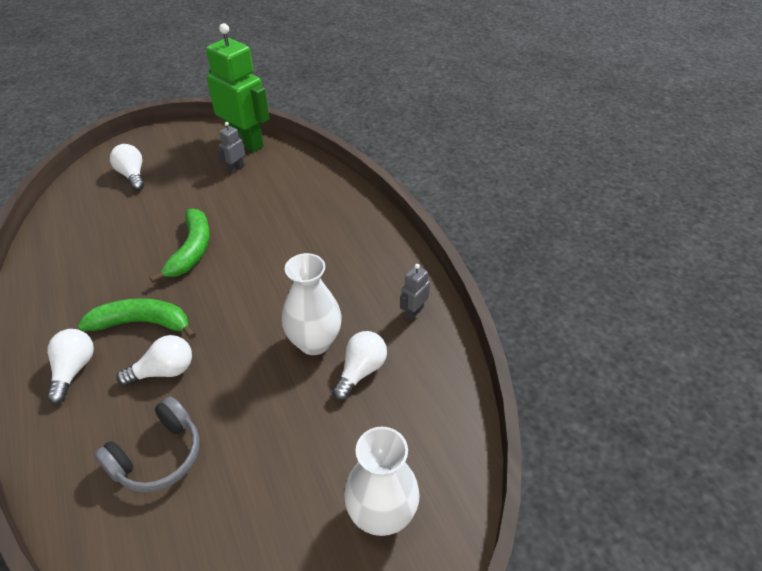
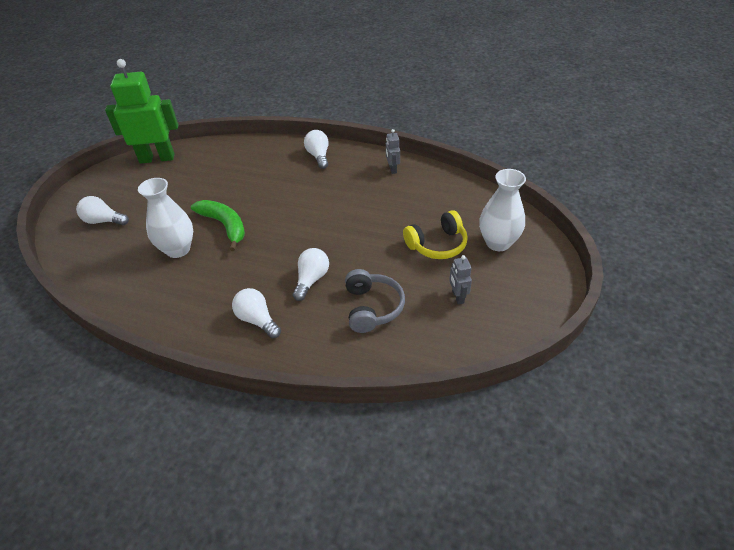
camera: 45 degrees left, 0 degrees up
(142, 323) = (259, 273): green banana -> none
(236, 168) = (176, 174): grey robot -> grey robot (457, 297)
(314, 342) = (367, 212): white vase -> white vase (178, 249)
(318, 448) = (437, 245): none -> yellow headphones
(360, 371) = (407, 206): white light bulb -> white light bulb (318, 156)

